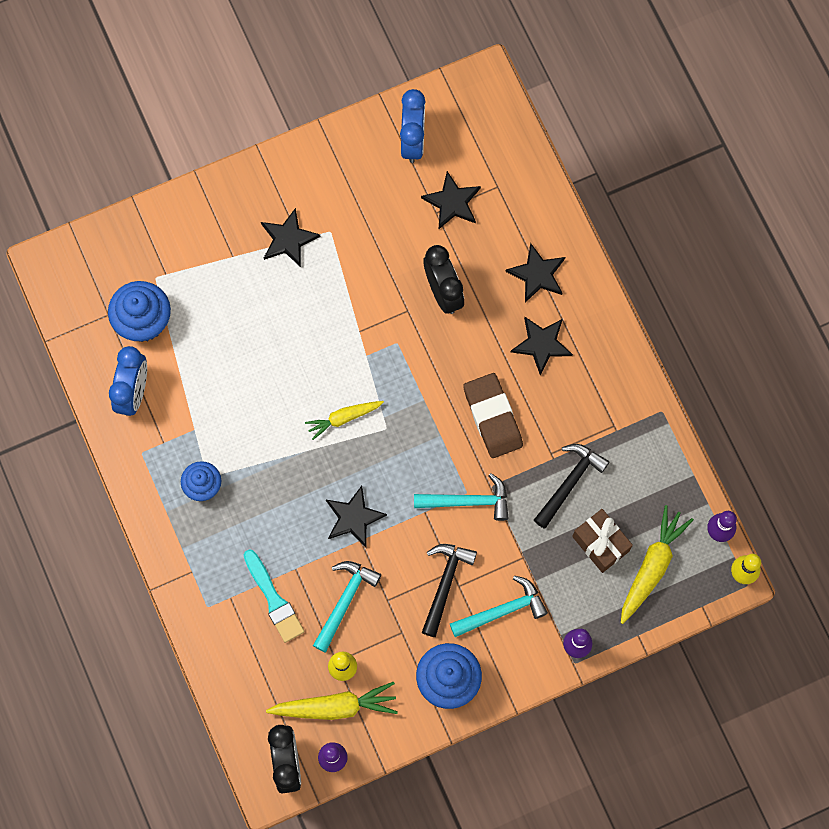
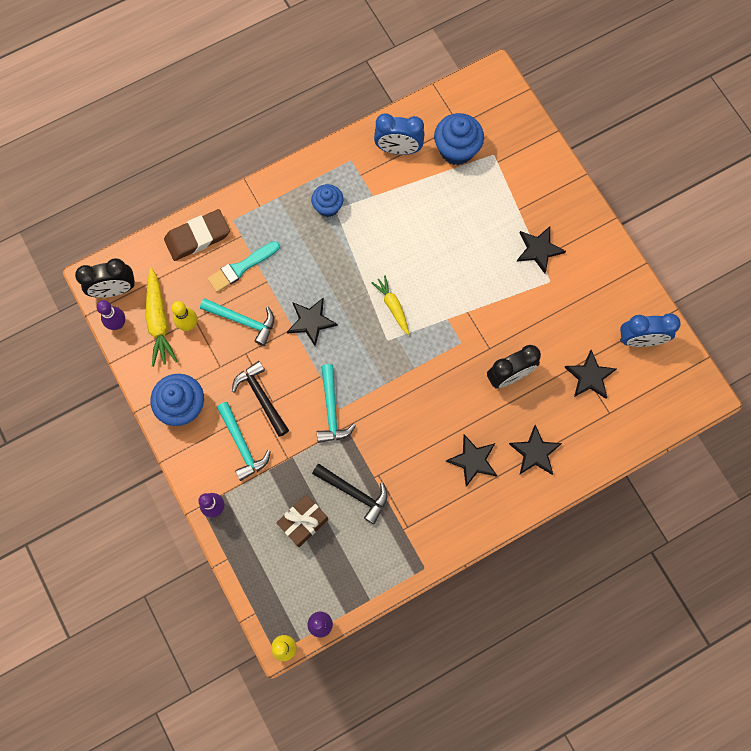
camera: 85 degrees right, 0 degrees up
(445, 584) = (261, 397): black hammer -> black hammer turned 135 degrees counterclockwise
(492, 417) = (405, 424): brown eraser -> brown eraser (197, 237)
(652, 566) = (287, 567): yellow carrot -> none

